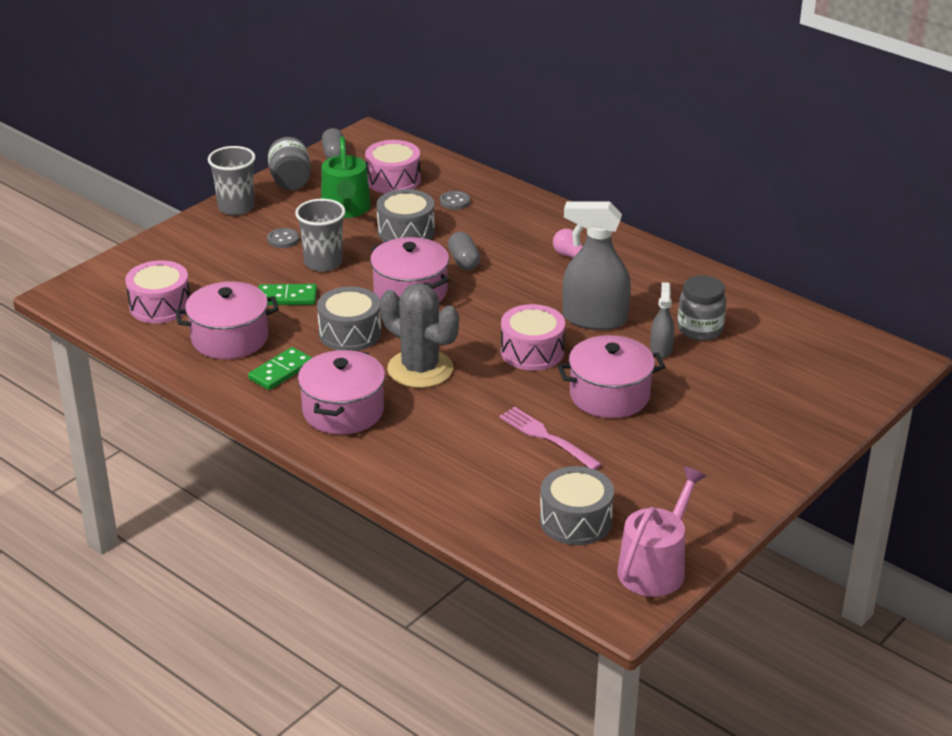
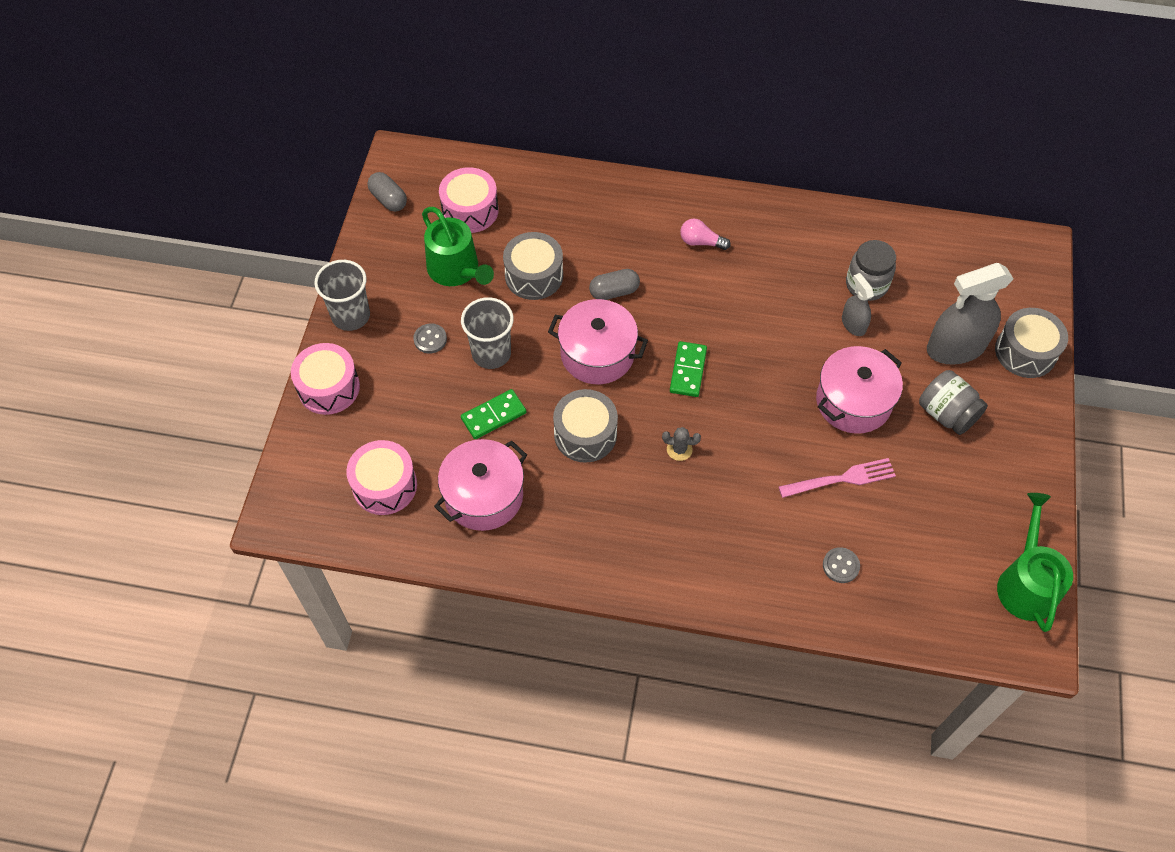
camera: 30 degrees left, 25 degrees up
(280, 371) = (562, 514): green domino -> green domino (688, 370)
(290, 181) = (375, 255): grey jar -> grey jar (946, 414)
(343, 411) = (654, 536): pink pot -> none
(420, 369) = (679, 449): grey cactus -> grey cactus, size x0.40
(455, 201) = (547, 215): grey button -> grey button (840, 566)
(464, 261) = (614, 292): grey capsule -> grey capsule turned 60 degrees counterclockwise
(532, 351) = (754, 380): pink drum -> pink drum (329, 387)
(546, 437) = (841, 479): pink fork -> pink fork turned 150 degrees clockwise
(575, 520) = (932, 564): grey drum -> grey drum (1025, 352)
(594, 319) = (775, 313): grey spray bottle -> grey spray bottle (955, 348)
(655, 567) = (1026, 583): pink watering can -> green watering can

